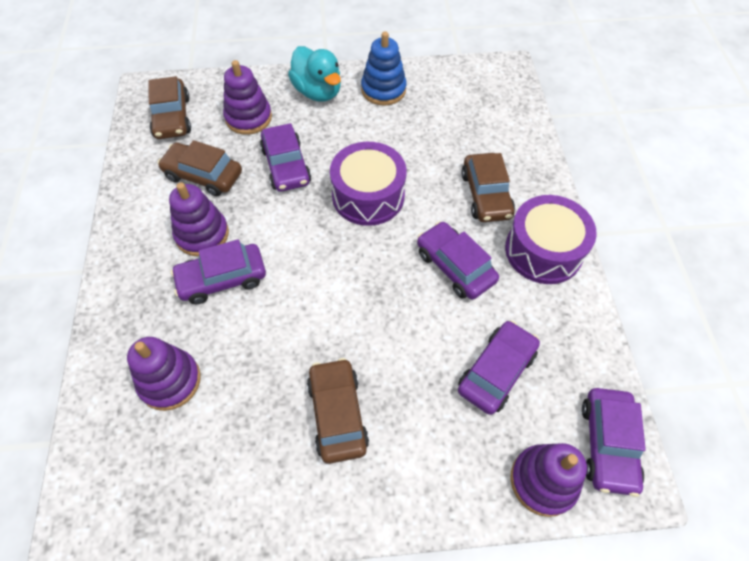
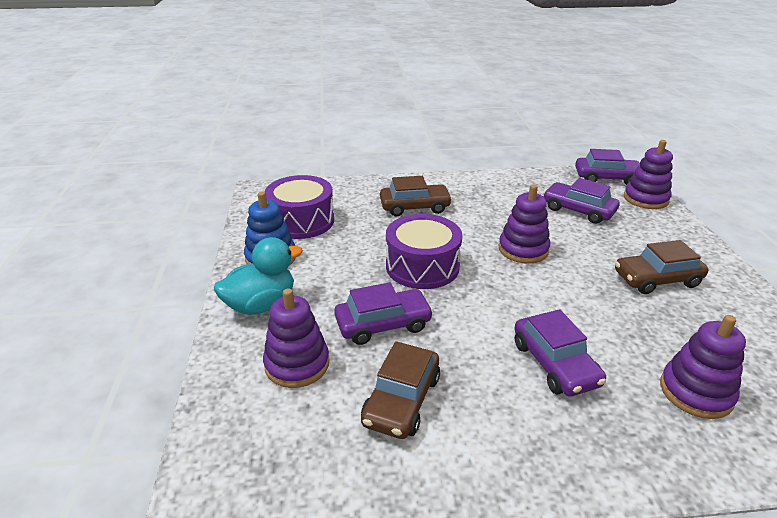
camera: 90 degrees left, 25 degrees down
(172, 117) = (280, 455): brown car -> none
(202, 234) = (498, 389): purple stacking toy -> purple stacking toy (523, 249)
(455, 266) = (492, 223): purple car -> none
(543, 251) = (466, 187): purple drum -> purple drum (301, 221)

